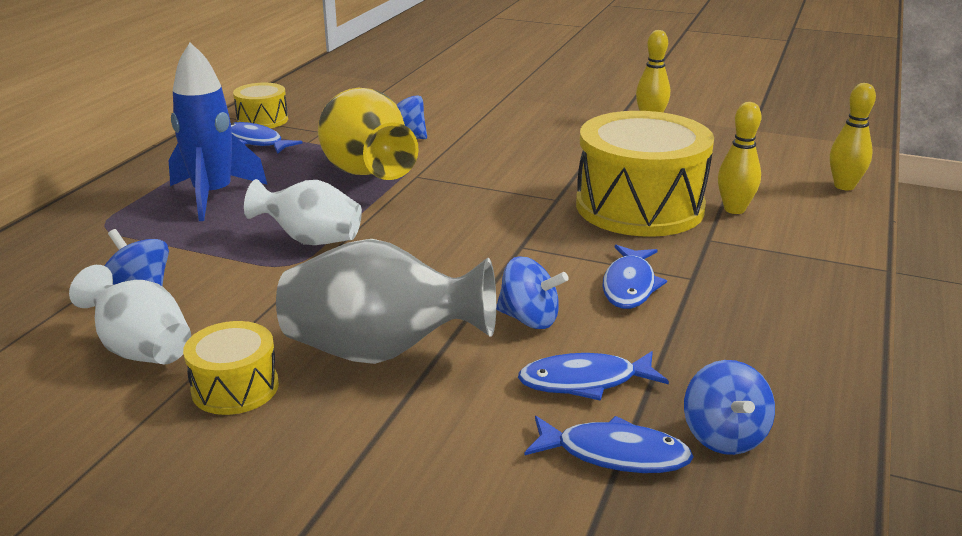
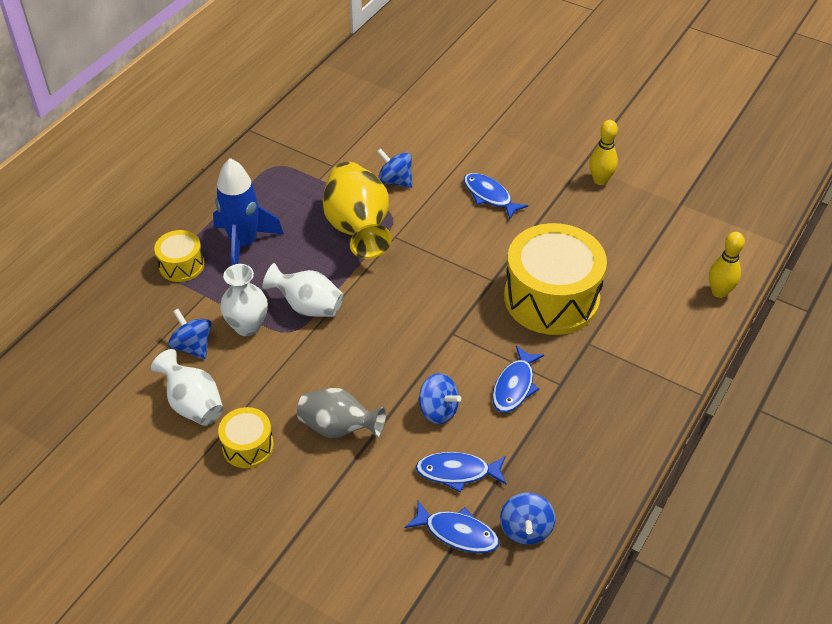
camera: 10 degrees right, 20 degrees up
(224, 265) = (247, 326): none -> white vase
(255, 141) = (279, 174): blue fish -> blue fish (489, 196)
(262, 120) = (287, 143): yellow drum -> yellow drum (181, 265)
(381, 352) = (338, 428): grey vase -> grey vase, size x0.65
(734, 209) = (621, 310): yellow bowling pin -> none

